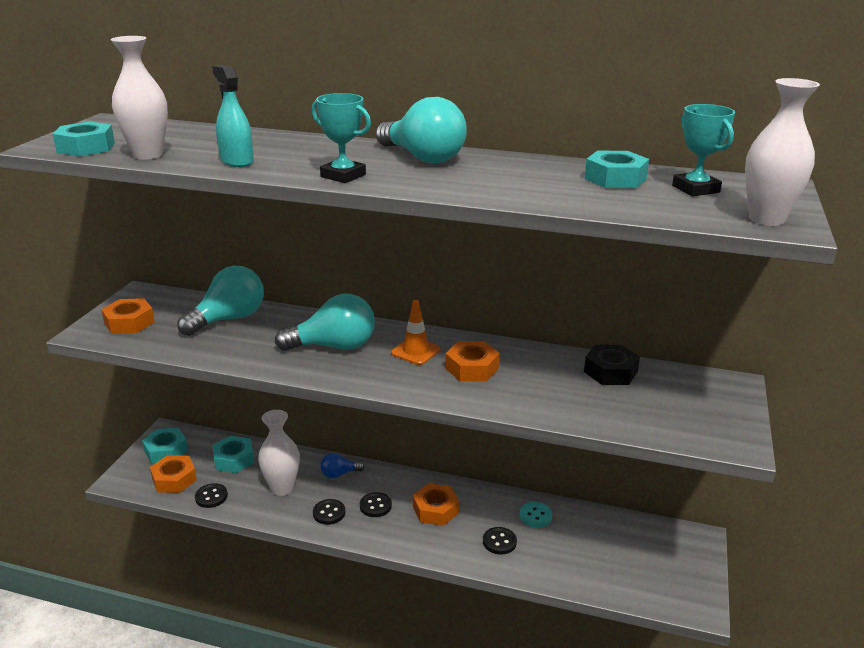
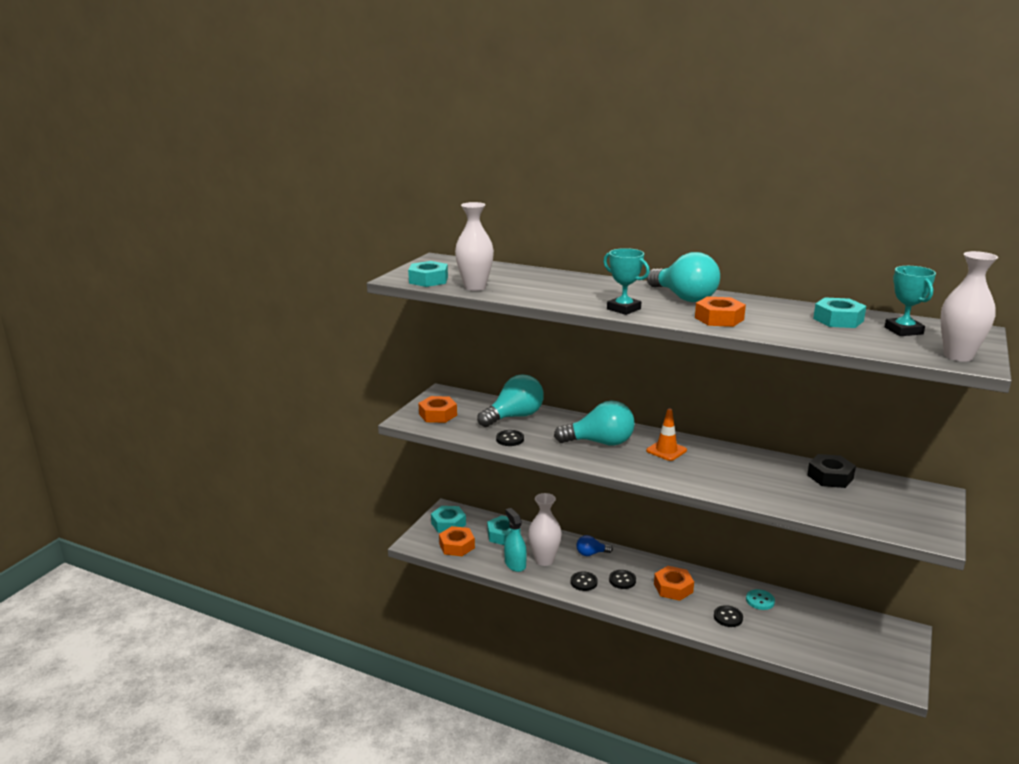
camera: 10 degrees right, 5 degrees down
(211, 497) = (487, 561): black button -> black button (510, 439)
(236, 161) = (541, 294): turquoise spray bottle -> turquoise spray bottle (515, 564)
(472, 368) = (713, 466): orange nut -> orange nut (719, 318)

